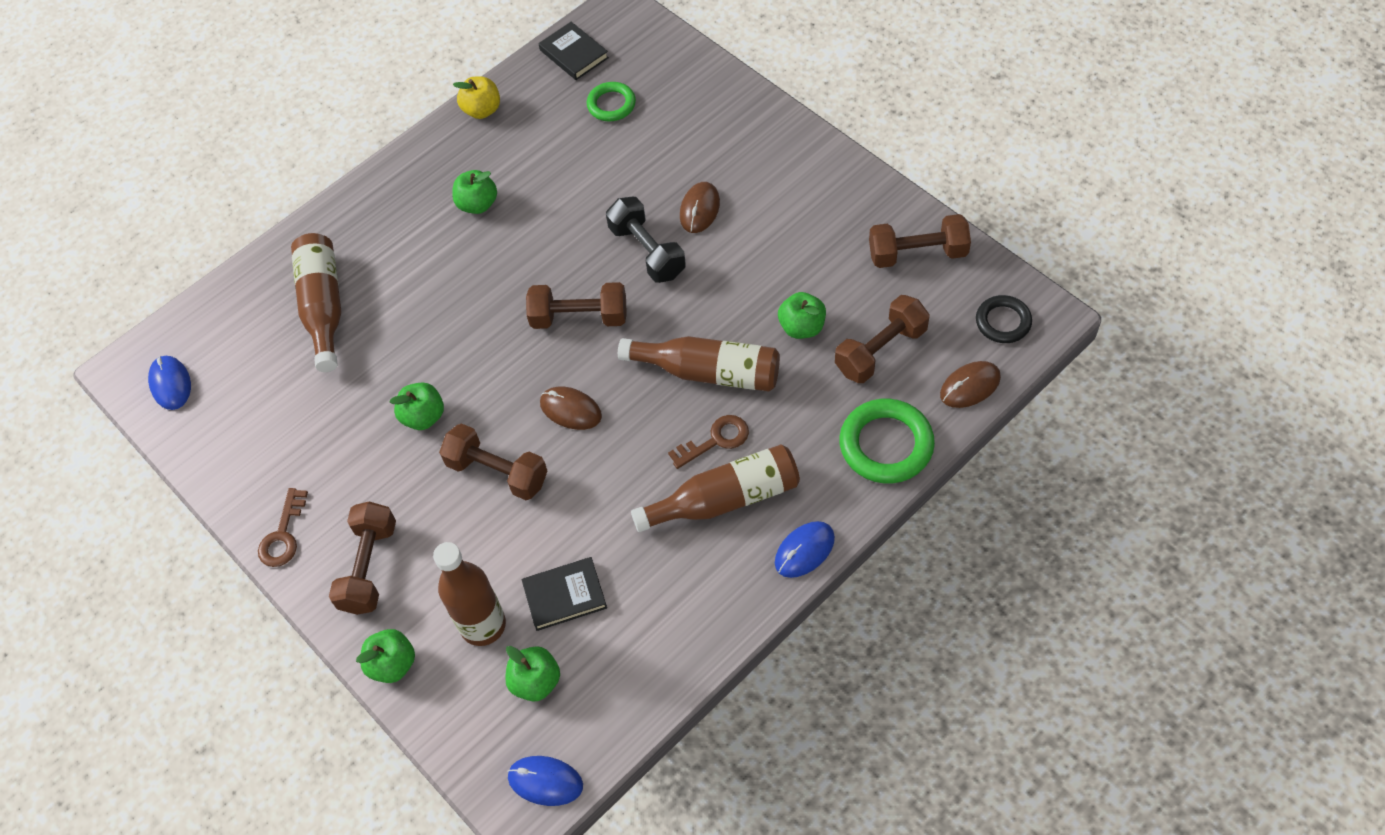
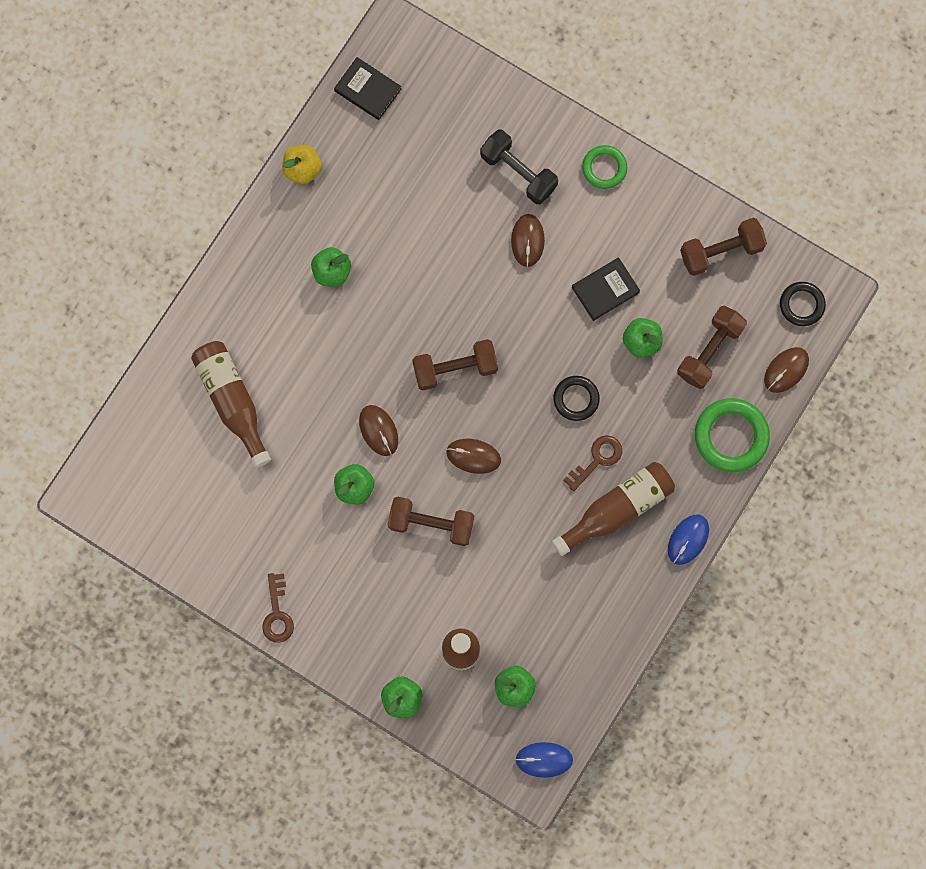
camera: 20 degrees left, 20 degrees up
(170, 384) = (128, 501): blue mouse -> none
(369, 567) = (356, 625): brown dumbbell -> none
(472, 364) = (378, 430): none -> brown mouse
(565, 595) = (516, 615): black book -> black book (605, 290)
(611, 104) = (419, 142): green ring -> green ring (604, 168)
(647, 251) = (494, 292): black dumbbell -> black dumbbell (518, 172)
(709, 372) = (576, 399): brown bottle -> black ring

